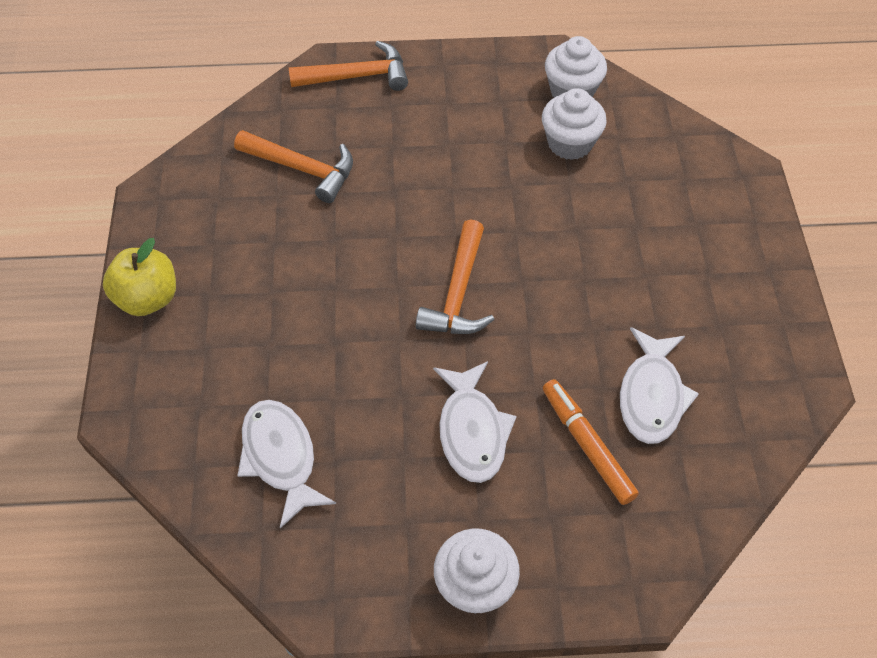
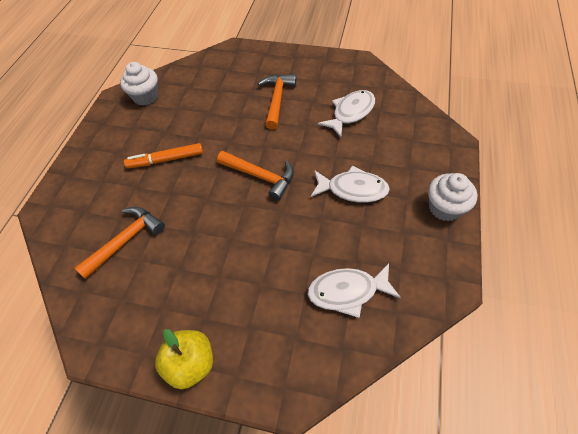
camera: 70 degrees left, 0 degrees up
(358, 76) = (65, 194): orange hammer -> orange hammer (277, 99)
(570, 143) = (181, 106): white cupcake -> none
(587, 445) = (372, 143): orange marker -> orange marker (166, 160)
(651, 395) = (351, 113): white fish -> white fish turned 75 degrees counterclockwise

